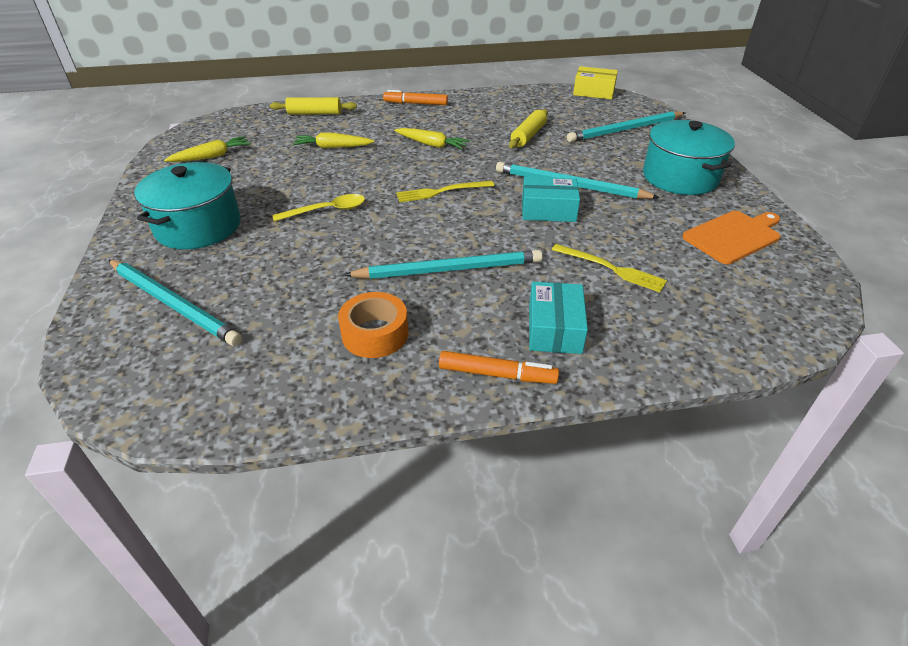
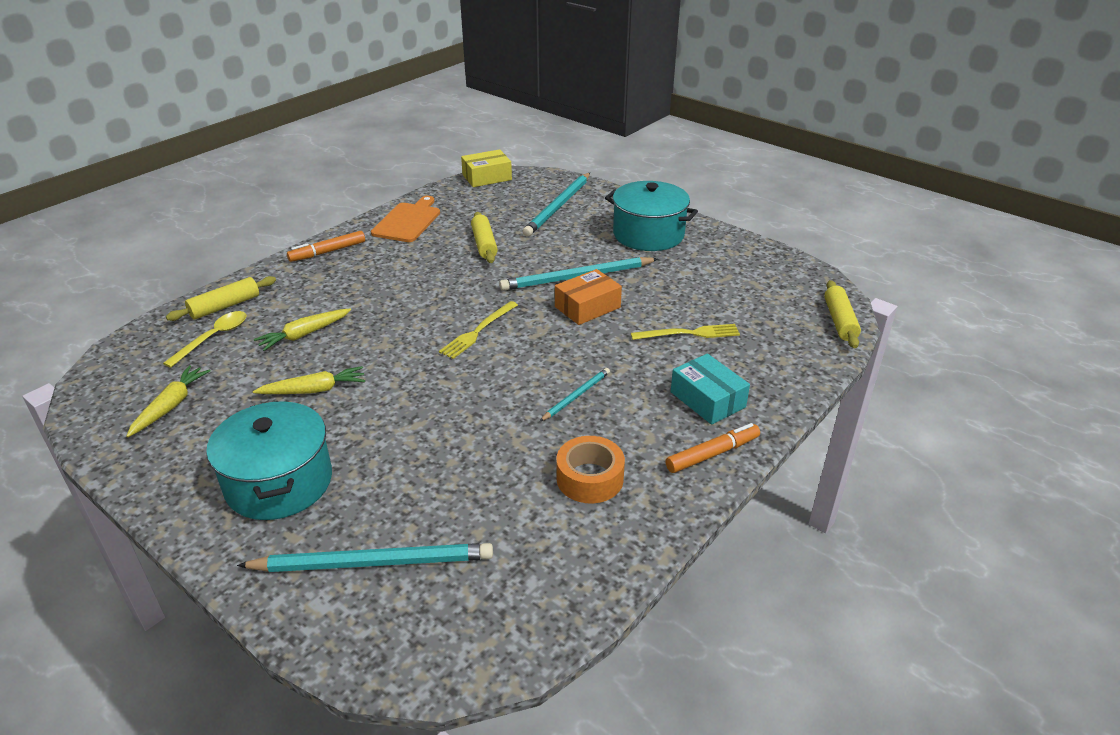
camera: 40 degrees left, 5 degrees down
(327, 210) = (394, 400): yellow spoon -> yellow spoon (213, 338)
(431, 144) = (405, 289): yellow carrot -> yellow carrot (314, 390)
(449, 269) = (576, 396): turquoise pencil -> turquoise pencil, size x0.52
(548, 210) = (587, 307): turquoise box -> orange box
(733, 236) = (736, 268): orange cutting board -> orange cutting board (408, 221)
(793, 330) = (840, 321): none -> yellow rolling pin

